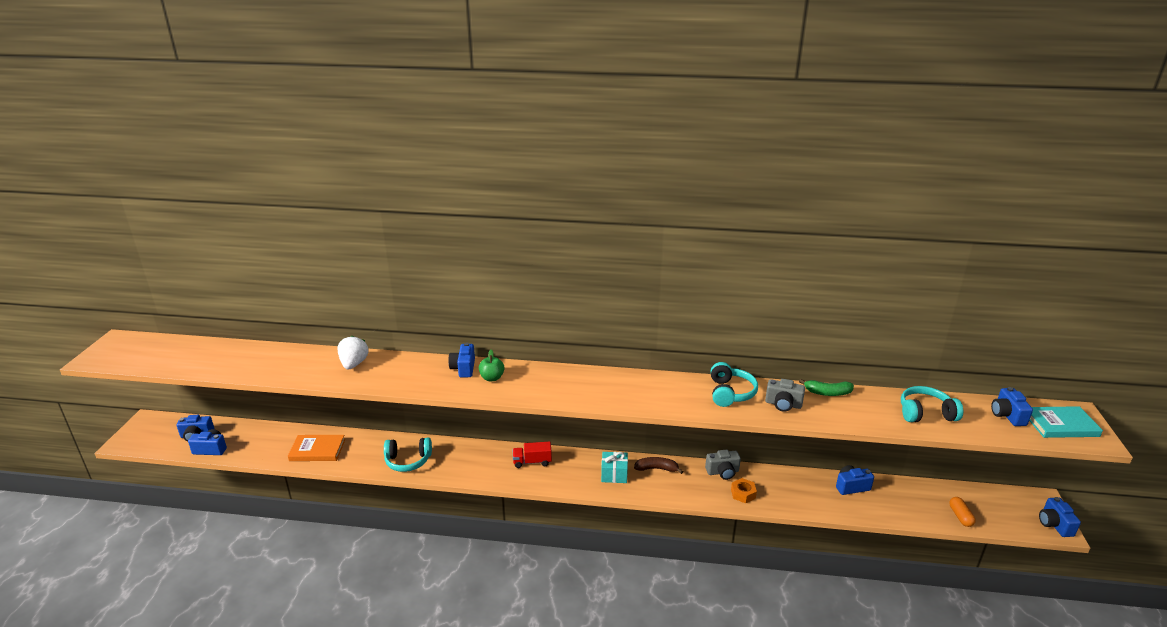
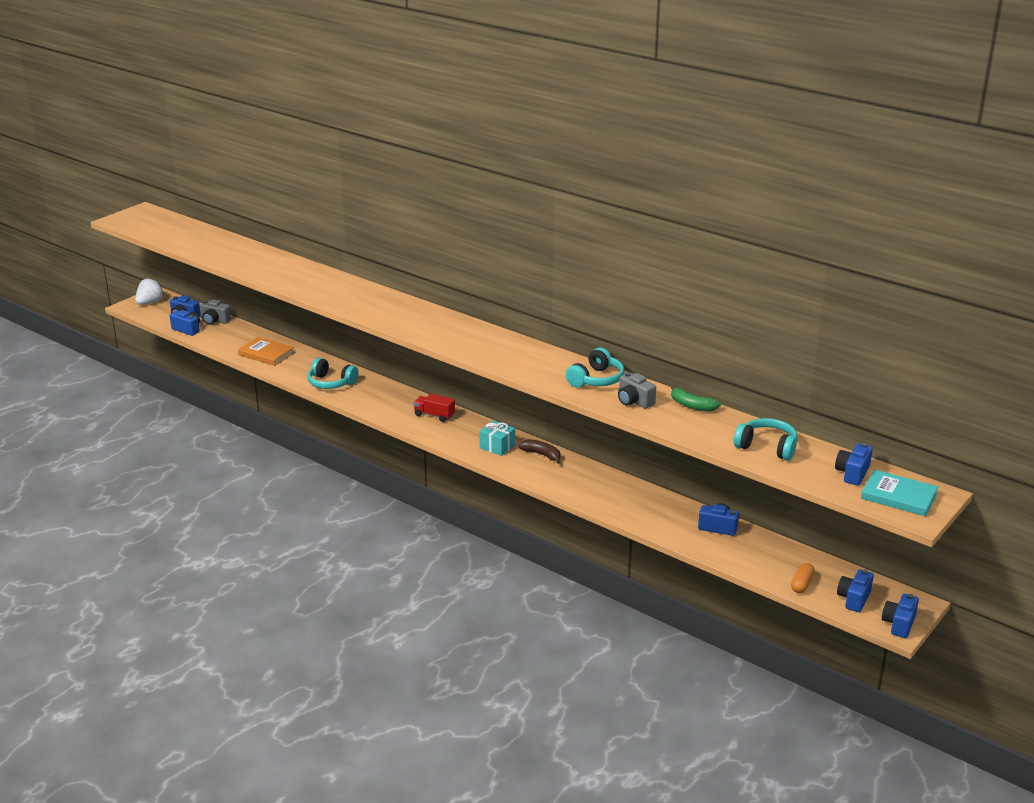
camera: 30 degrees right, 0 degrees up
(354, 364) = (300, 273): white strawberry -> white strawberry (150, 303)
(463, 368) = (384, 299): blue camera -> blue camera (854, 599)
(492, 378) = (400, 312): green apple -> none
(722, 472) = (602, 476): grey camera -> grey camera (215, 321)
(743, 494) = (601, 497): orange nut -> none

